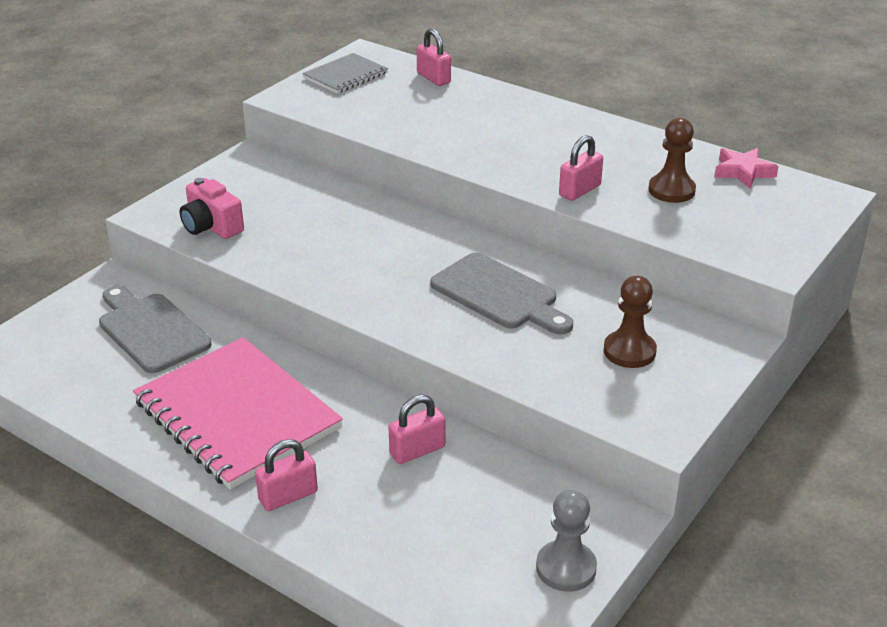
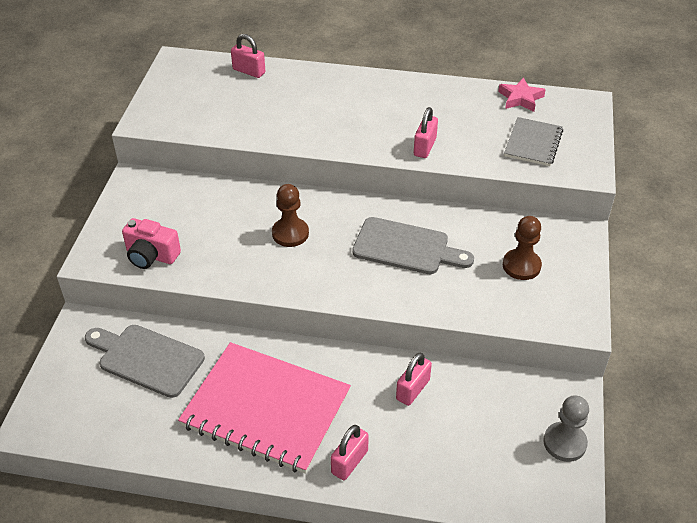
camera: 25 degrees left, 10 degrees up
(345, 76) = (178, 87): grey notebook -> grey notebook (533, 143)
(671, 190) = (485, 128): brown pawn -> brown pawn (290, 233)

